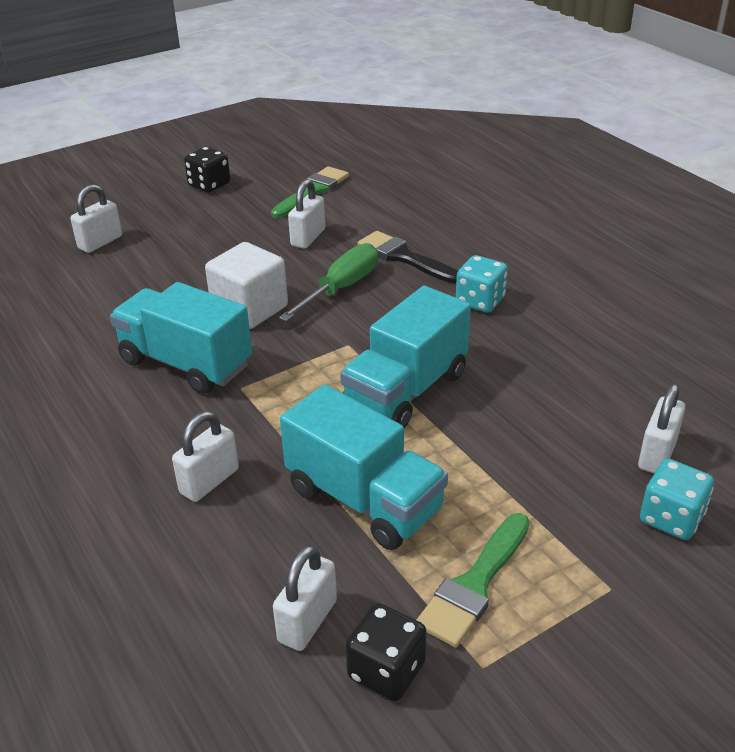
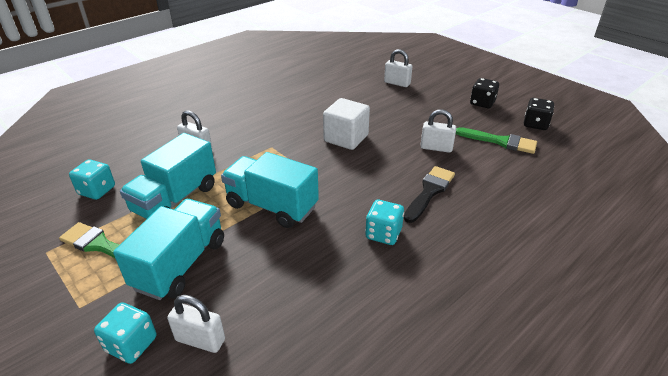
camera: 80 degrees right, 0 degrees up
(186, 363) = (290, 127): turquoise truck -> turquoise truck (180, 264)
(307, 621) = (97, 190): white padlock -> turquoise dice
(341, 288) = (379, 168): green screwdriver -> none
(386, 670) = (57, 218): black dice -> black dice (535, 124)

